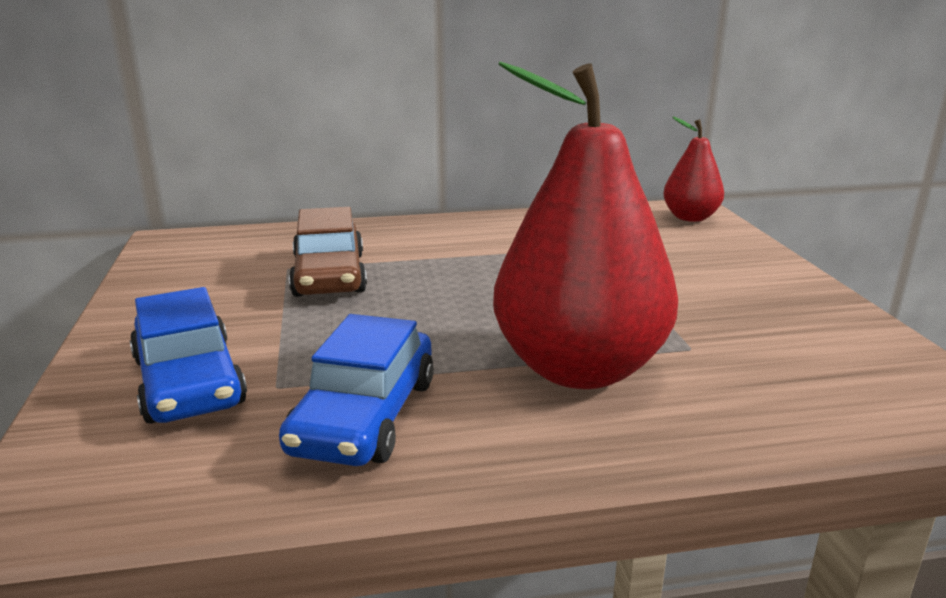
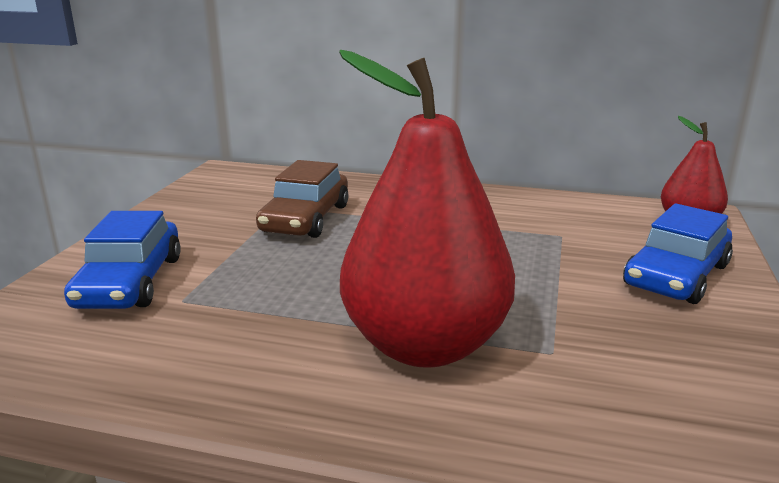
camera: 25 degrees right, 0 degrees up
(364, 416) = (217, 340): blue car -> blue car (676, 275)

